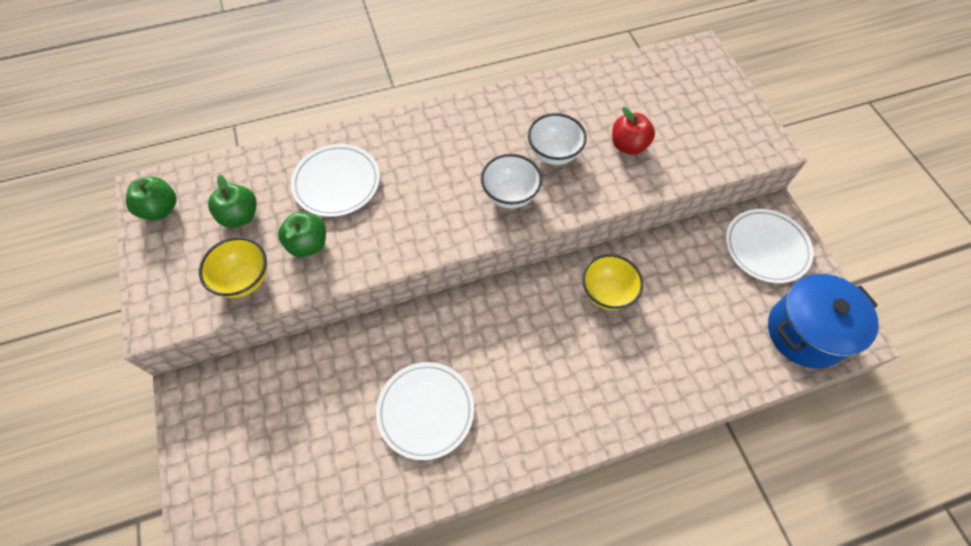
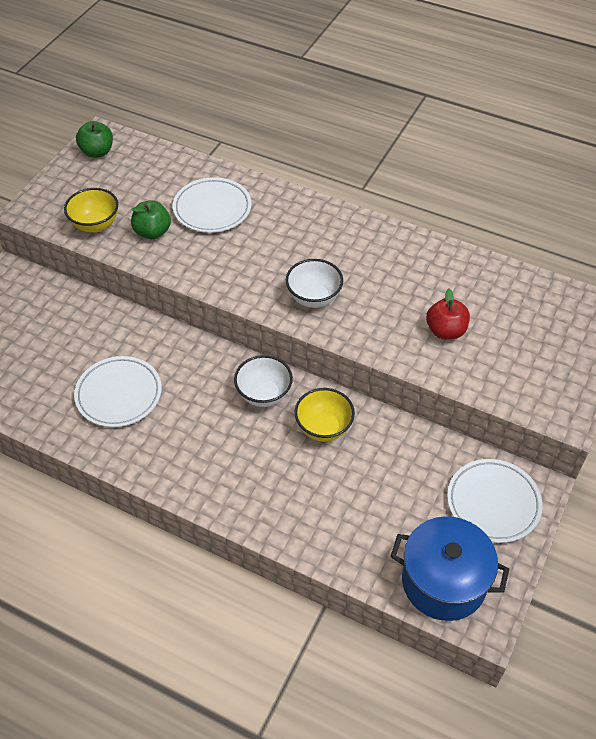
camera: 45 degrees right, 10 degrees down
(240, 216) = (134, 187): green apple -> none
(554, 154) = (380, 295): white bowl -> white bowl (264, 394)

